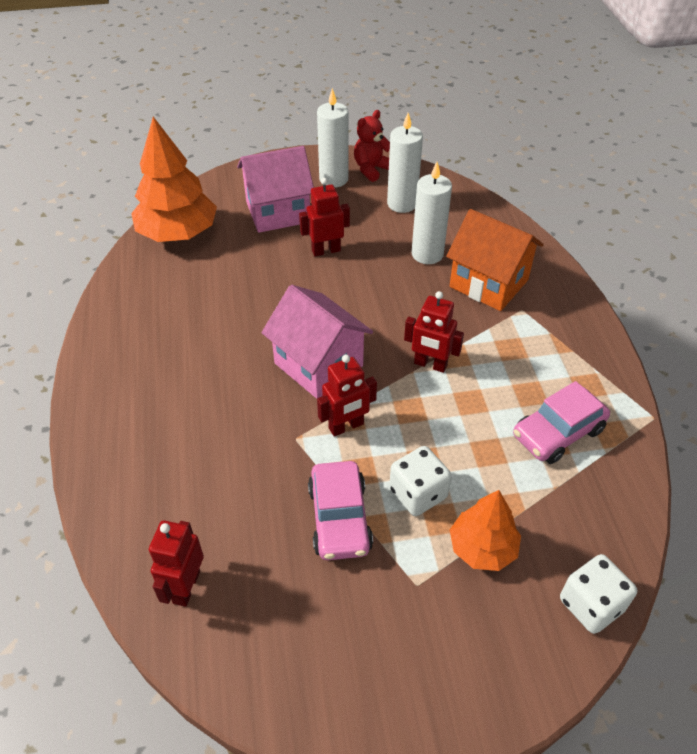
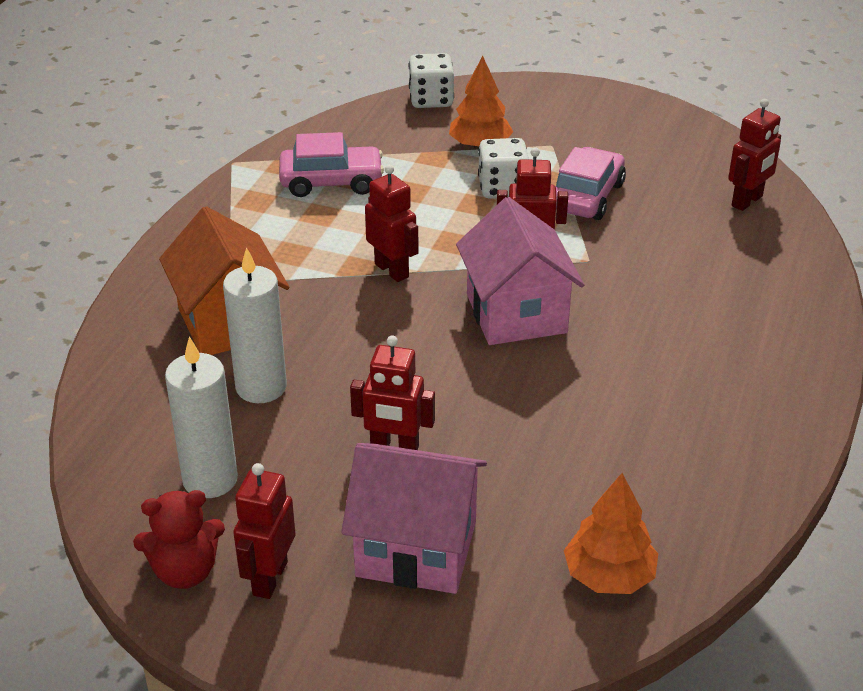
camera: 150 degrees left, 10 degrees down
(178, 233) = (609, 576): orange tree -> orange tree, size x0.59
(333, 179) = (269, 578): white candle -> red robot

